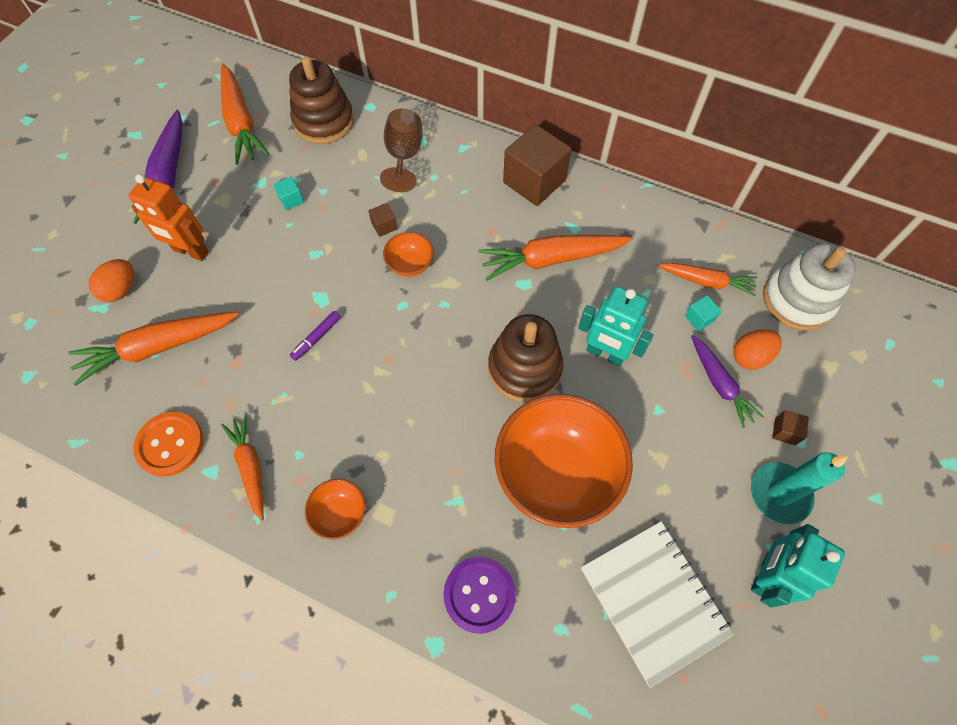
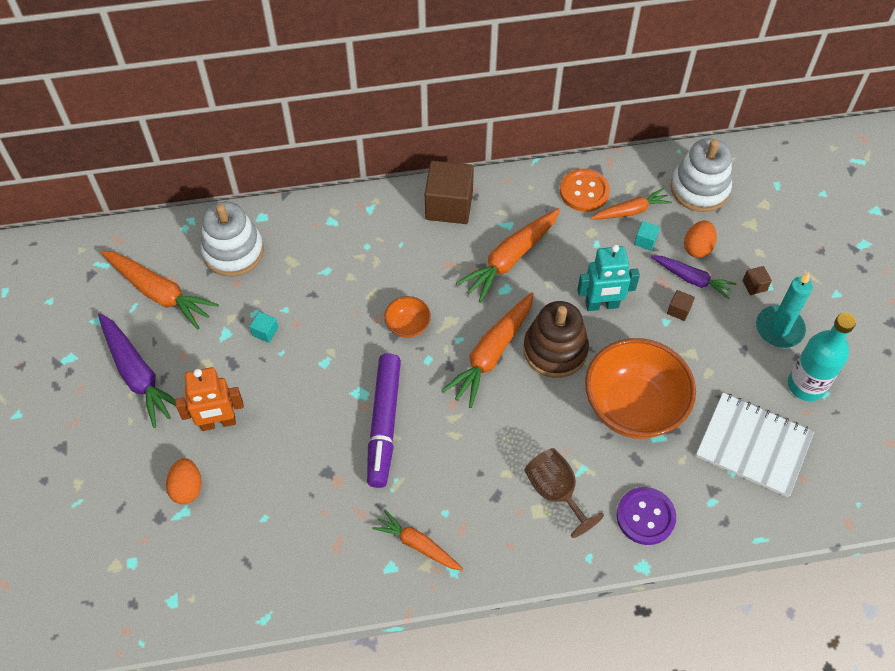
camera: 35 degrees left, 5 degrees down
(158, 347) = (263, 510): orange carrot -> orange carrot (491, 354)
(170, 444) = (341, 570): orange button -> orange button (584, 191)
(316, 338) = (384, 424): purple marker -> purple marker, size x2.38
(324, 121) = (233, 251): brown stacking toy -> white stacking toy
(340, 514) = (510, 531): orange bowl -> none
(384, 226) = (361, 308): brown cube -> brown cube (679, 310)
(404, 156) = (328, 243): brown goblet -> brown goblet (555, 492)
(765, 575) = (806, 385): turquoise robot -> turquoise bottle

